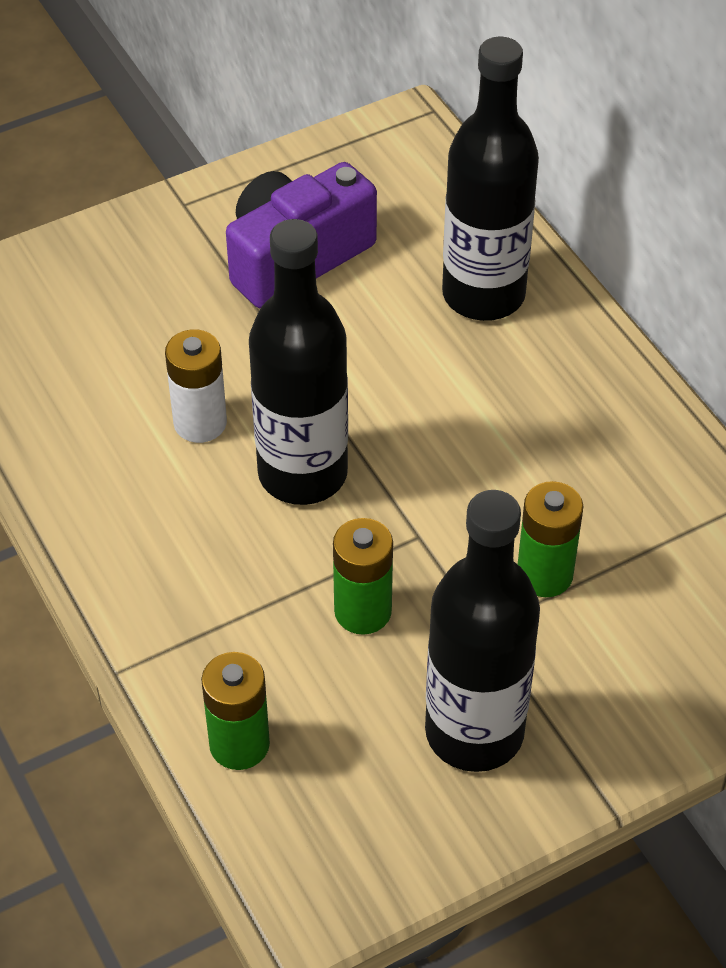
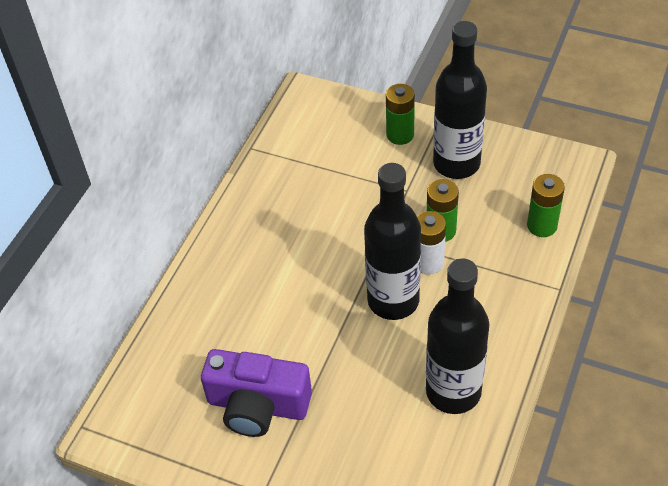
camera: 125 degrees left, 0 degrees up
(200, 423) = (405, 362): white battery -> white battery (428, 262)
(483, 295) = (215, 308): black bottle -> black bottle (453, 391)
(544, 575) = (361, 187): green battery -> green battery (400, 135)

